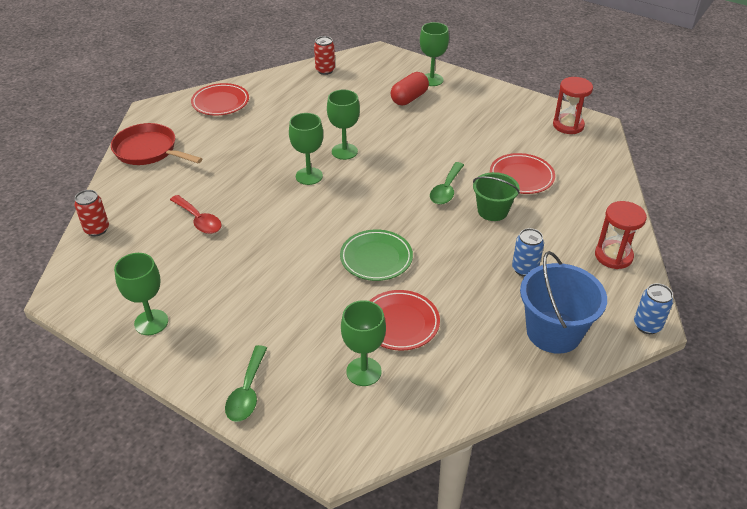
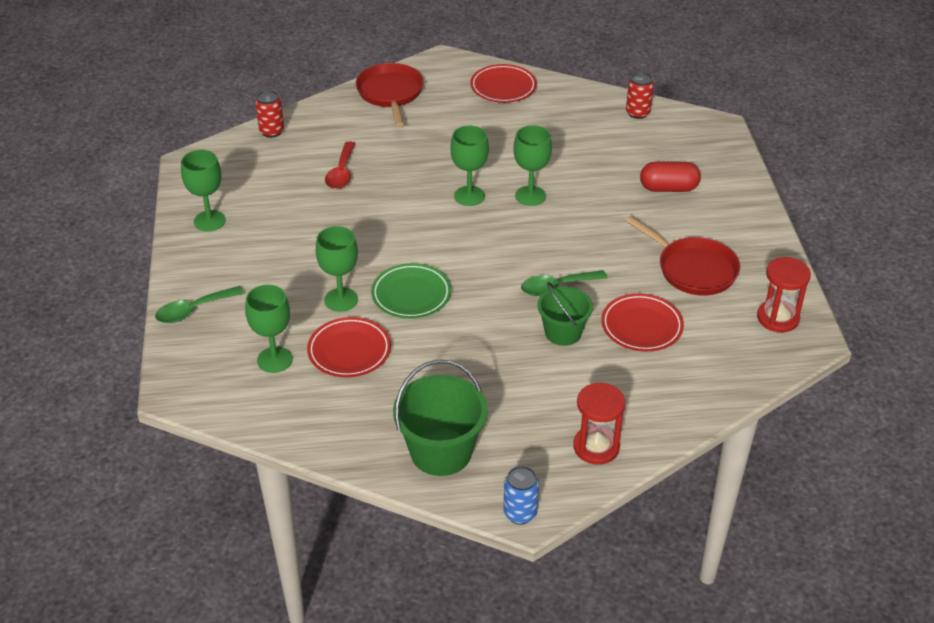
camera: 50 degrees right, 0 degrees up
(431, 80) = (722, 185): green goblet -> green goblet (341, 300)
(492, 130) = (693, 269): none -> red pan
(524, 269) = (504, 394): blue can -> none
(553, 332) = (441, 452): blue bucket -> green bucket

